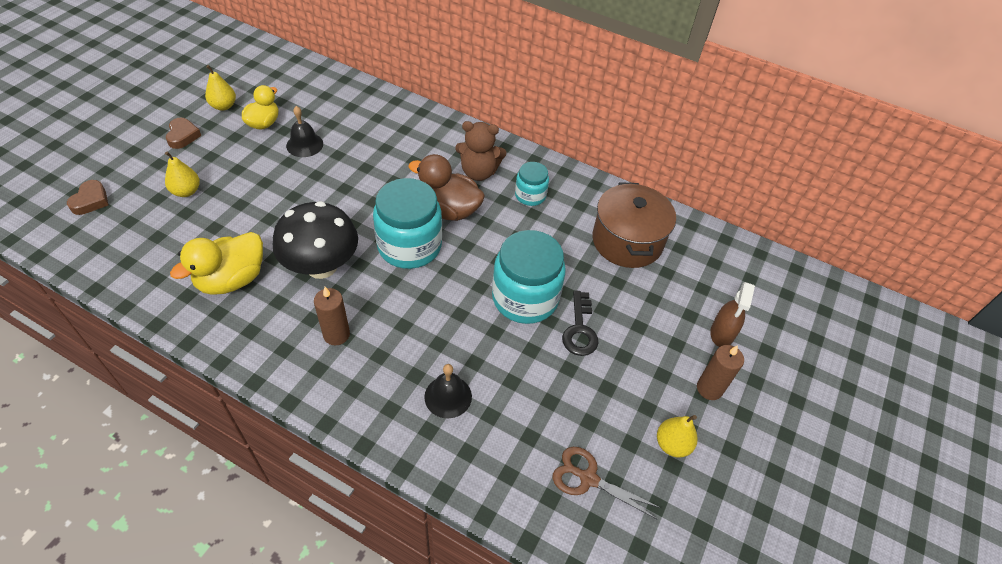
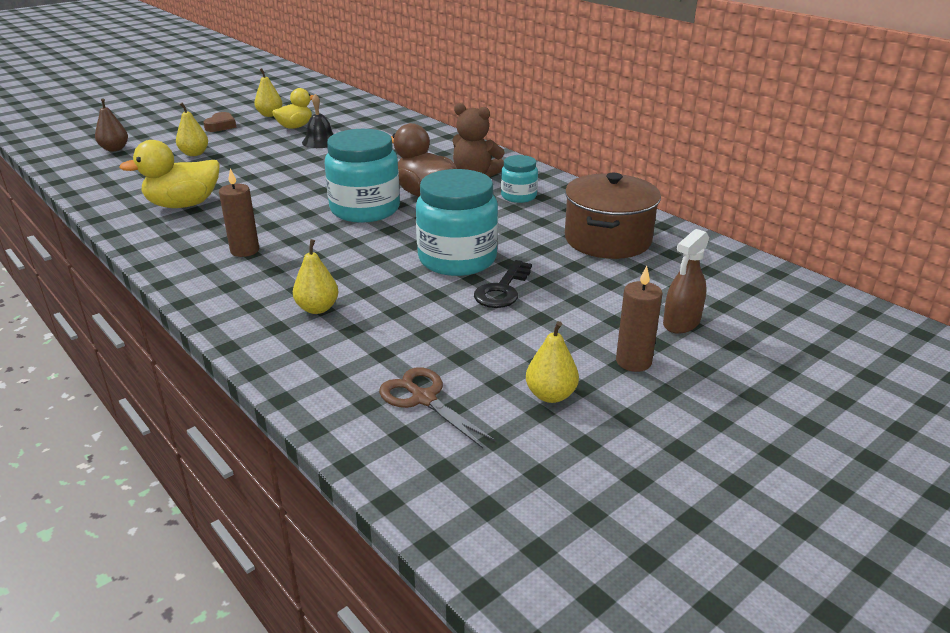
camera: 25 degrees right, 20 degrees down
(91, 201) = (114, 149): brown heart -> brown pear
(321, 266) = (270, 209): black mushroom -> none
(448, 396) = (317, 308): black bell -> yellow pear

